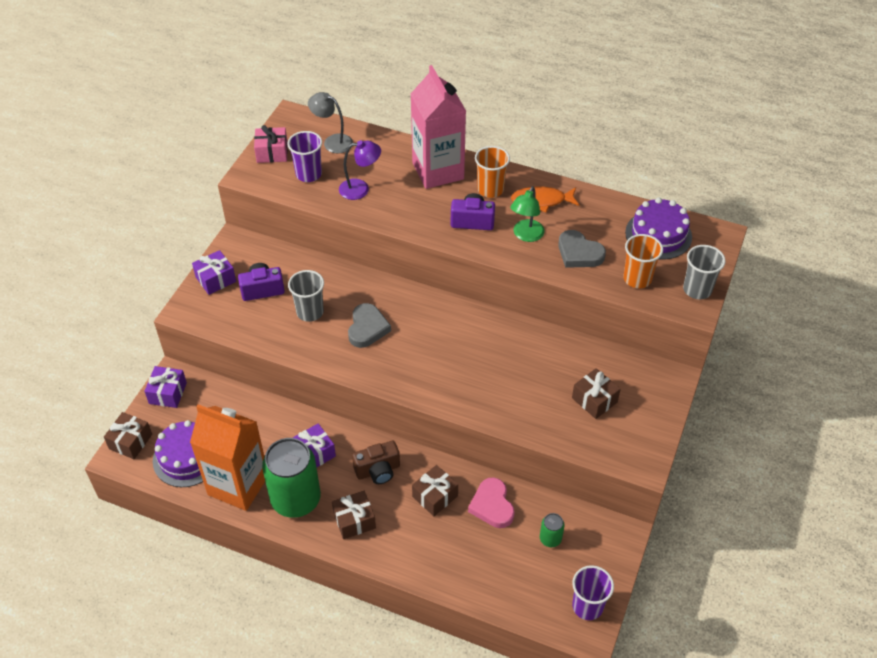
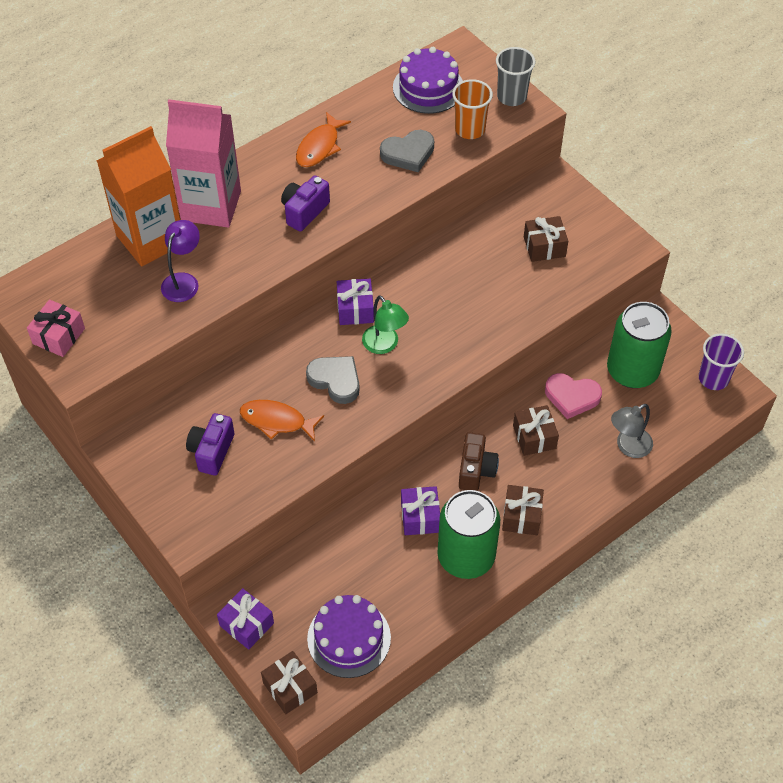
camera: 60 degrees left, 5 degrees up
(215, 279) = (162, 490): purple gift -> purple gift (355, 309)
(238, 485) = (416, 602): orange carton -> orange carton (150, 239)
(308, 174) = (122, 317): purple cup -> none
(310, 312) = (277, 421): grey cup -> orange fish
(332, 142) = (89, 274): grey lamp -> grey lamp (628, 447)
(490, 189) = (272, 177): orange cup -> none
(526, 235) = (356, 180): green lamp -> green lamp (384, 345)
(550, 539) = (632, 371): green can -> green can, size x2.31

